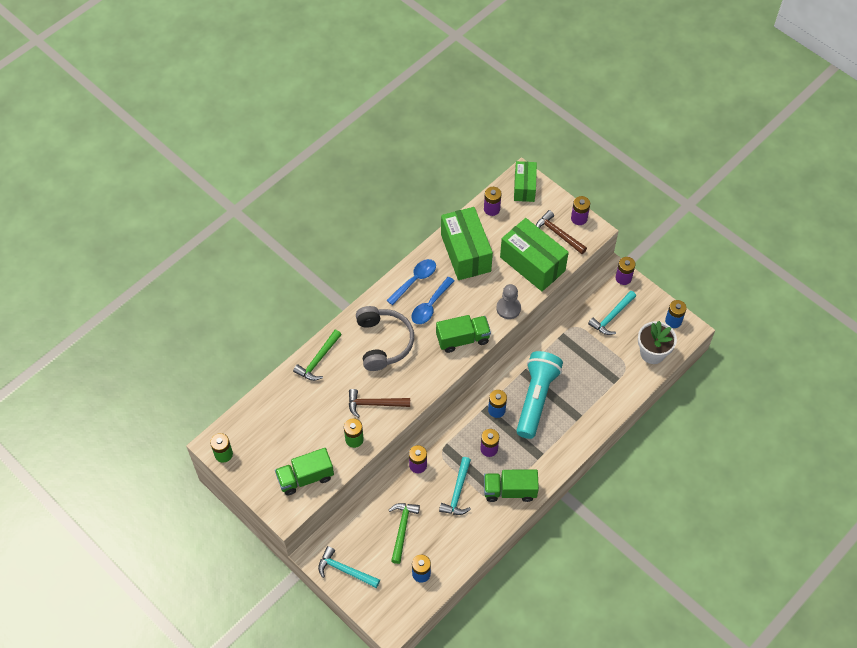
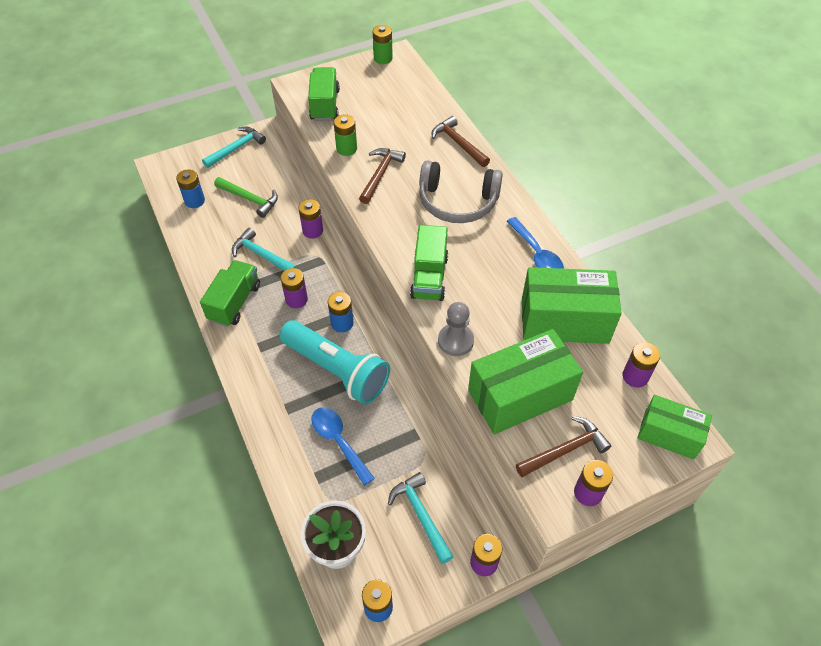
camera: 110 degrees right, 5 degrees down
(318, 360) = (458, 143): green hammer -> brown hammer
(430, 306) = (492, 259): blue spoon -> blue spoon (338, 441)

